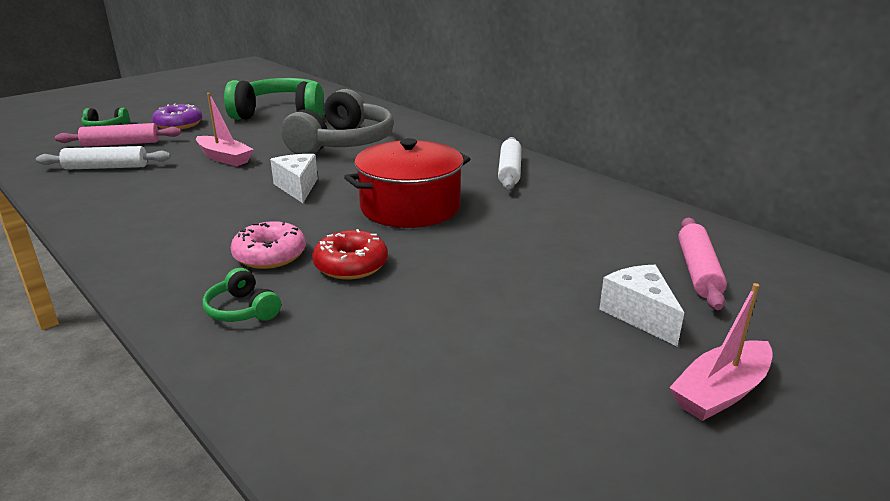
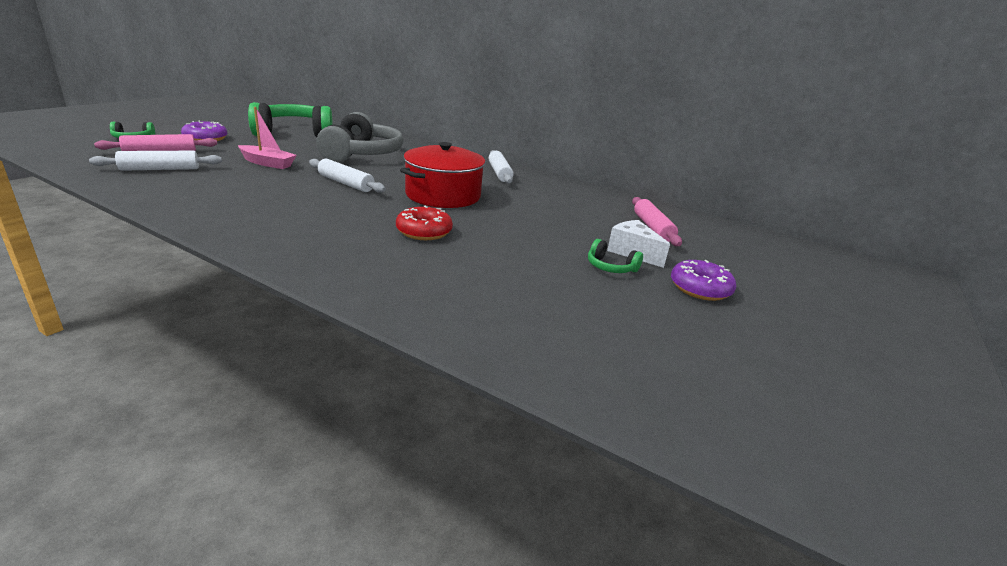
camera: 20 degrees left, 0 degrees up
(242, 310) = (360, 262): green headphones -> green headphones (610, 267)
(270, 255) = (356, 227): pink donut -> none
(297, 187) = (346, 183): white cheese -> white rolling pin
(721, 392) = (700, 288): pink boat -> purple donut

